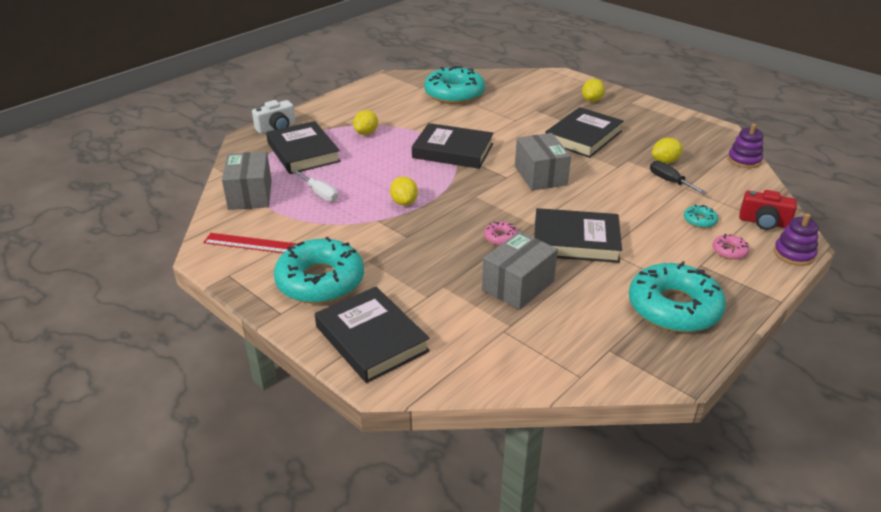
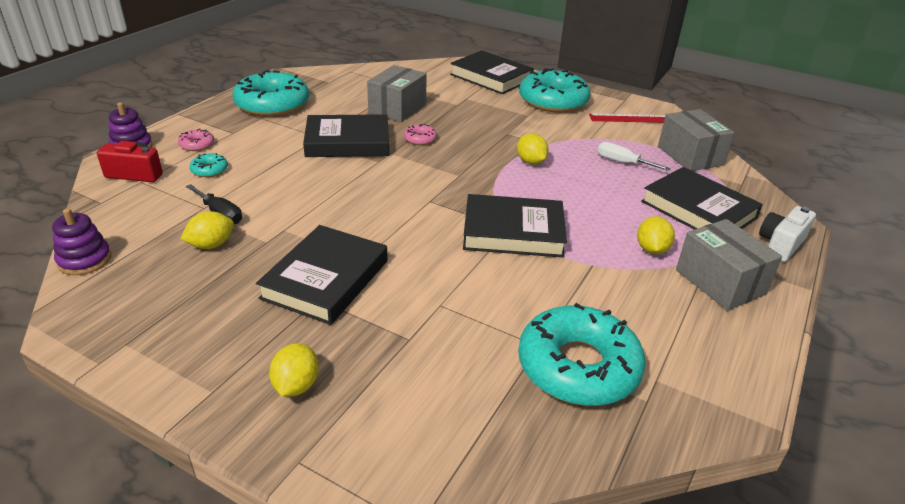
camera: 165 degrees right, 0 degrees up
(540, 175) = (388, 206): grey box -> grey box (720, 282)

